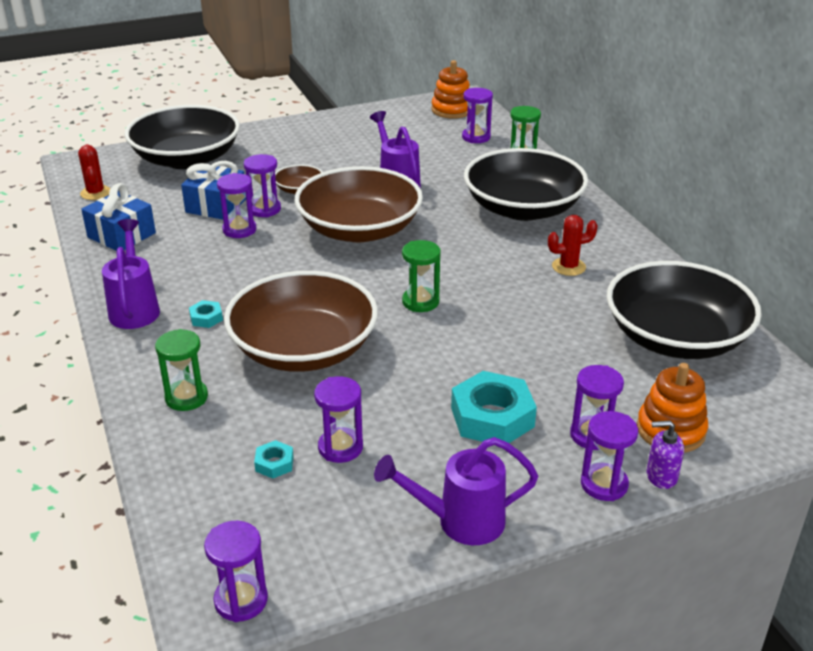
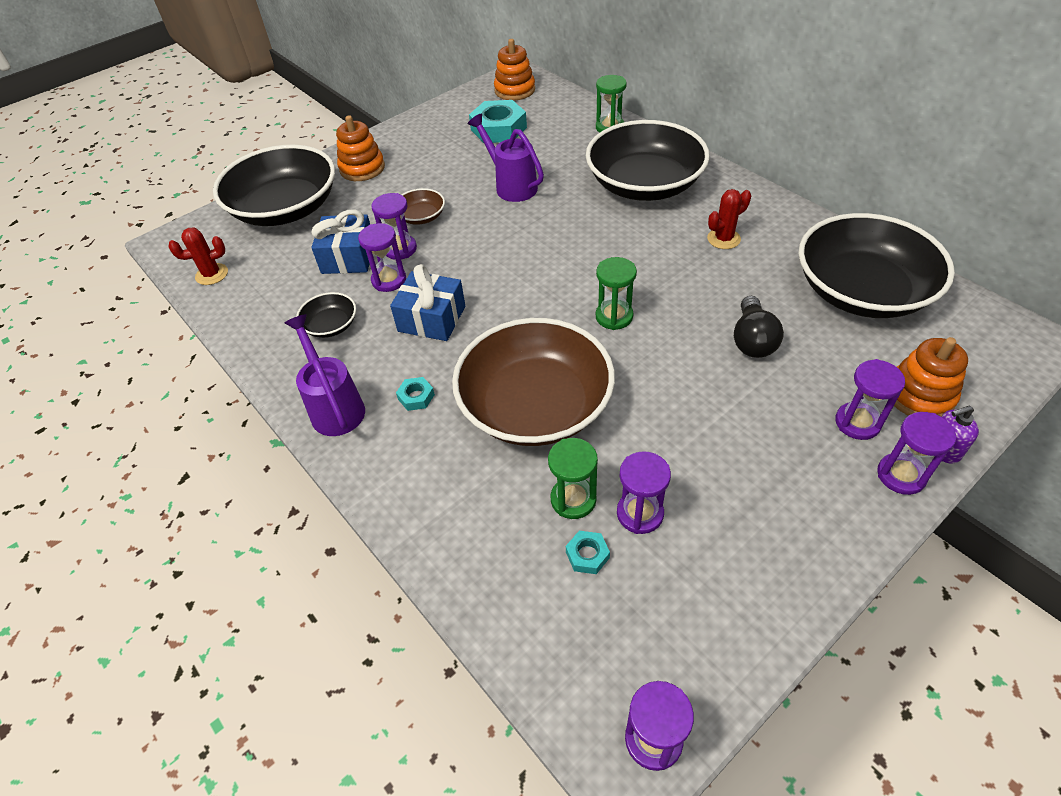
camera: 15 degrees left, 15 degrees up
(95, 193) = (212, 274): red cactus -> red cactus turned 75 degrees counterclockwise
(121, 235) = (269, 319): blue gift -> blue gift (432, 319)
(169, 251) = (331, 325): none -> black bowl
(186, 397) = (452, 502): green hourglass -> green hourglass (573, 499)
(272, 143) = (362, 168): none -> orange stacking toy
(359, 229) = (507, 248): brown bowl -> none
(459, 521) = (802, 564): purple watering can -> none
(476, 137) = (555, 115): purple hourglass -> none
(492, 417) = (758, 431): turquoise nut -> turquoise nut (498, 129)
(538, 350) = (752, 340): none -> black light bulb

